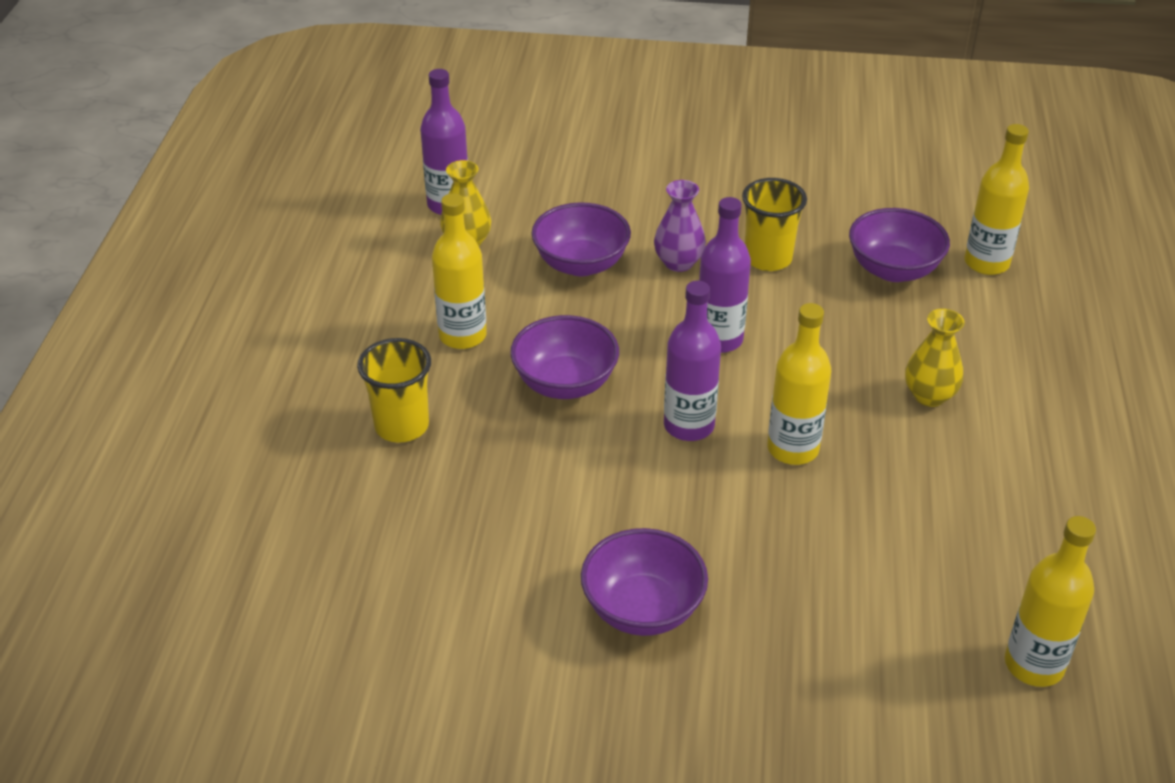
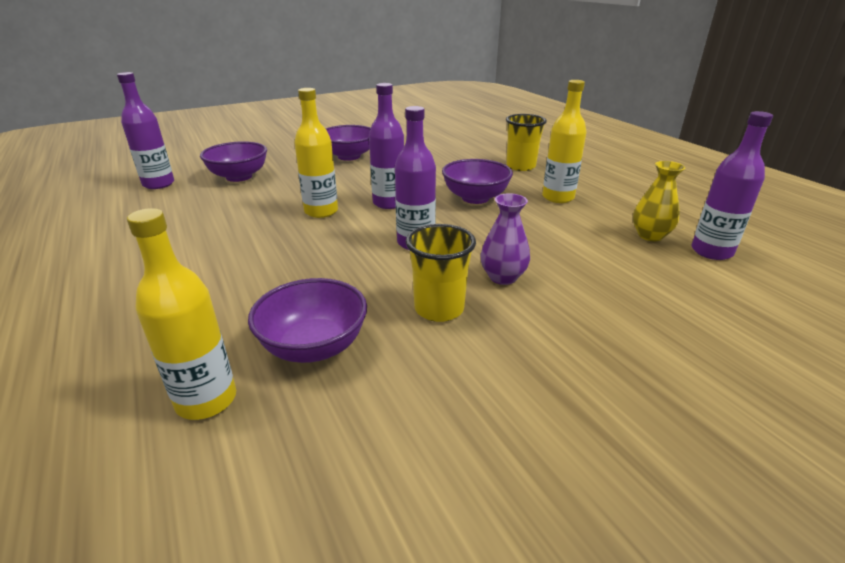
camera: 145 degrees right, 10 degrees down
(581, 264) = (563, 250): purple bowl -> purple bowl (239, 177)
(929, 396) = (241, 261): yellow vase -> none
(1034, 665) = (158, 184): yellow bottle -> purple bottle

